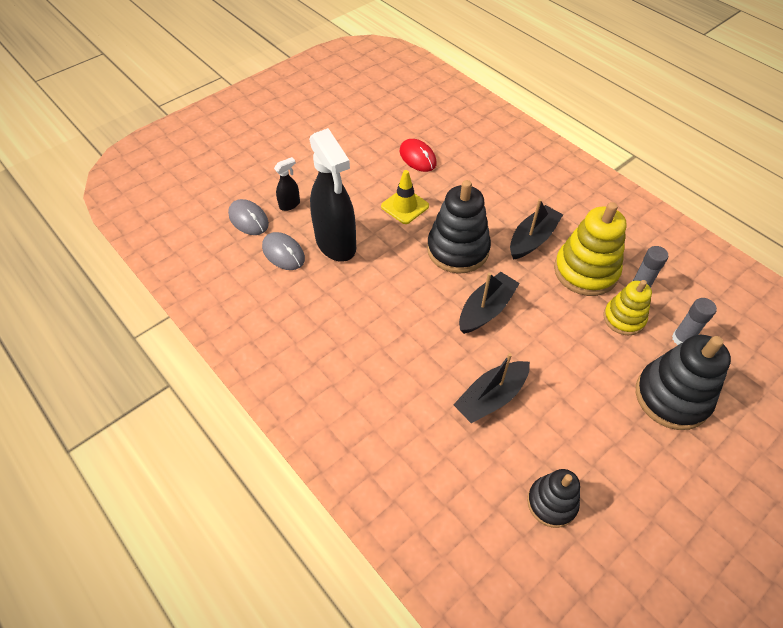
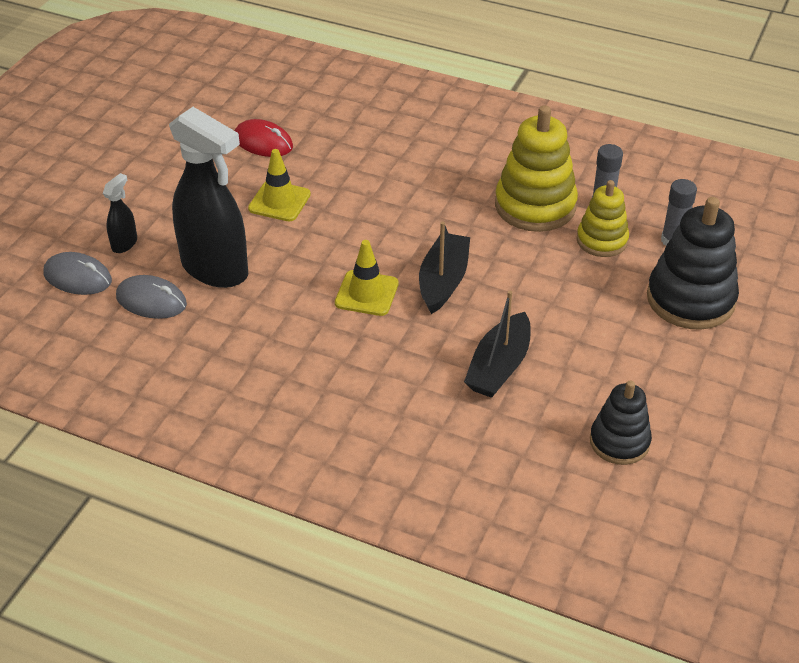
camera: 25 degrees left, 10 degrees down
(426, 299) = (366, 293): none -> yellow traffic cone
(458, 250) = (373, 229): black stacking toy -> none
(532, 239) = (456, 191): black boat -> none

